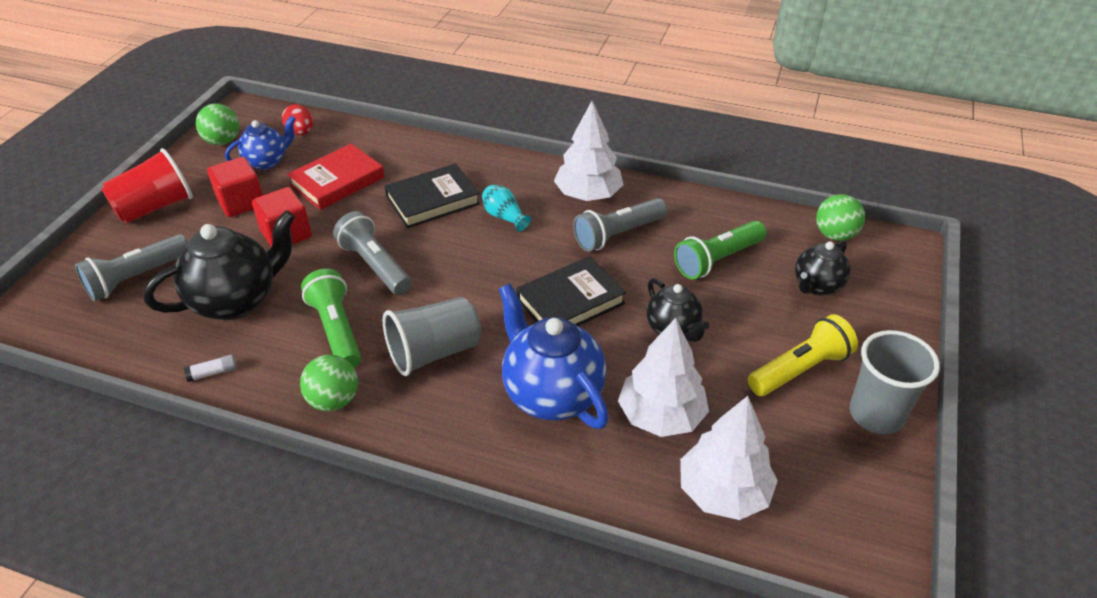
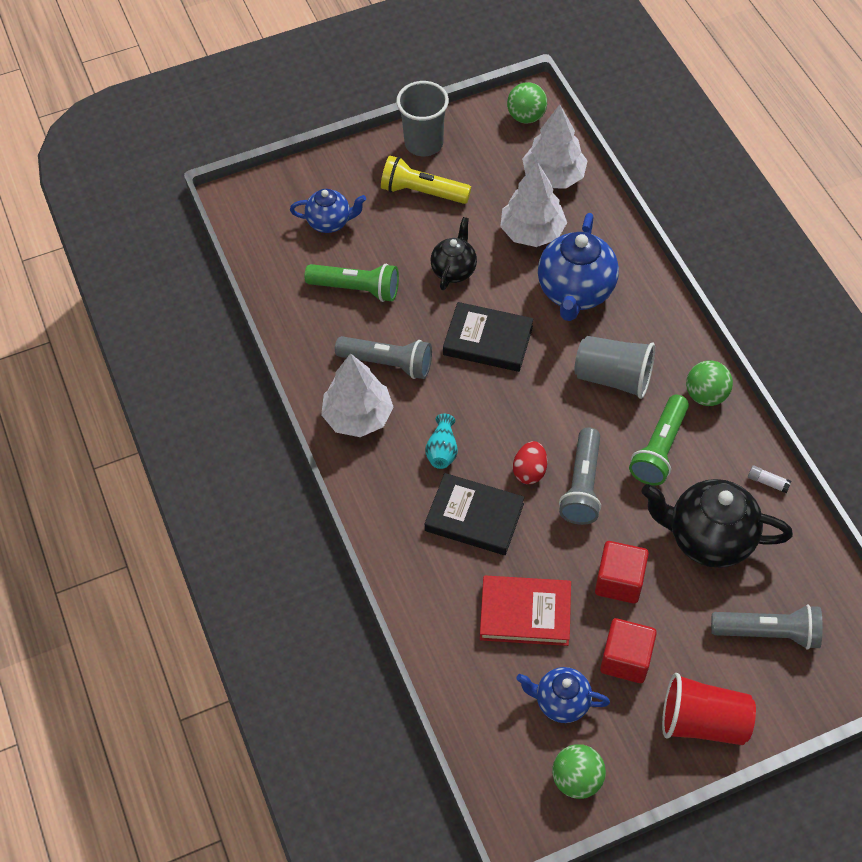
camera: 130 degrees left, 15 degrees up
(300, 132) = (495, 723): red egg -> red egg (529, 471)
(817, 286) = (330, 222): black teapot -> blue teapot
(835, 235) = (258, 240): green ball -> green ball (526, 117)

